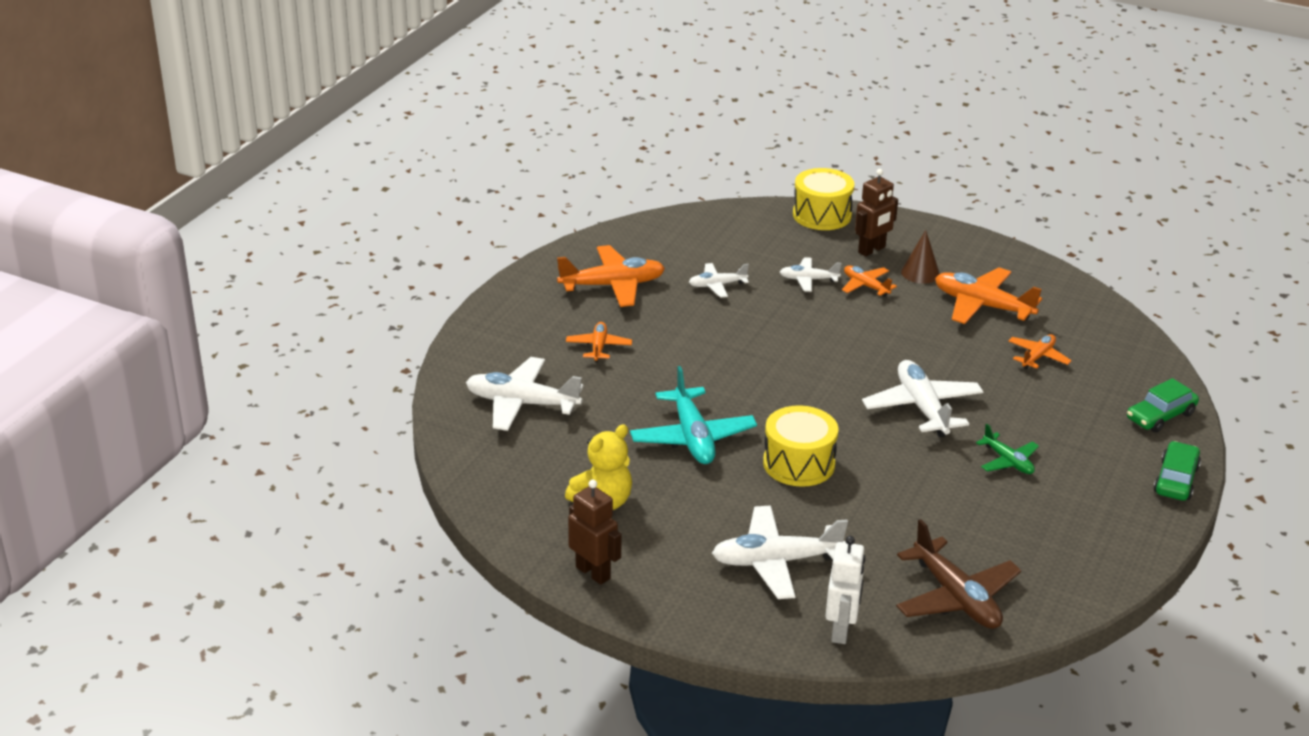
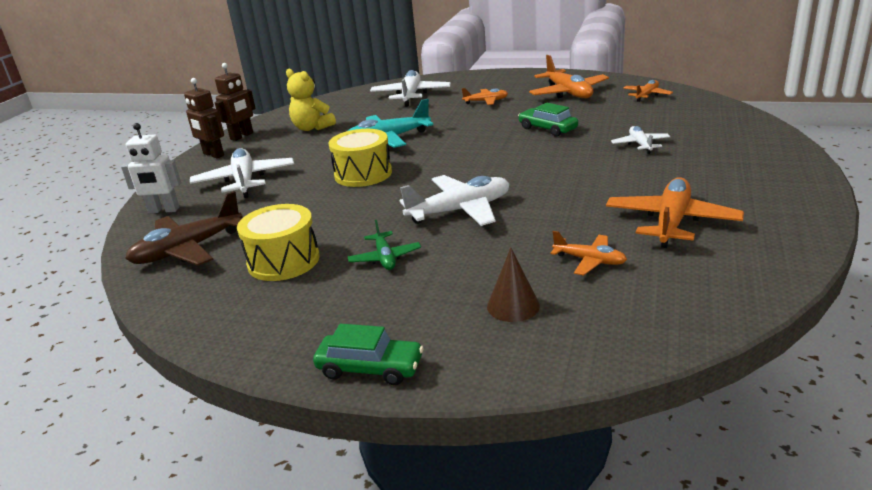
camera: 85 degrees right, 5 degrees down
(717, 285) = (598, 118): white plane -> none
(822, 215) = (766, 135): yellow drum -> yellow drum (283, 261)
(866, 286) = (653, 166): orange plane -> orange plane (646, 95)
(872, 250) = (725, 161): brown robot -> brown robot (213, 155)
(920, 273) = (706, 186): brown cone -> brown cone (513, 306)
(1008, 461) = (385, 258): green plane -> green plane turned 60 degrees counterclockwise
(1160, 416) = (507, 352): green car -> green car (547, 129)

